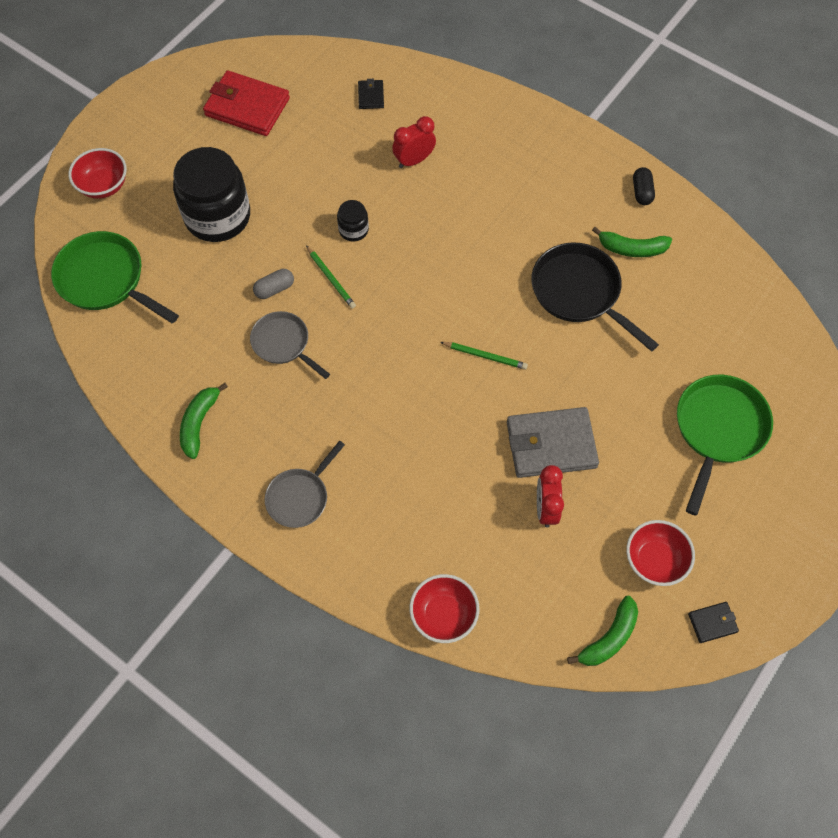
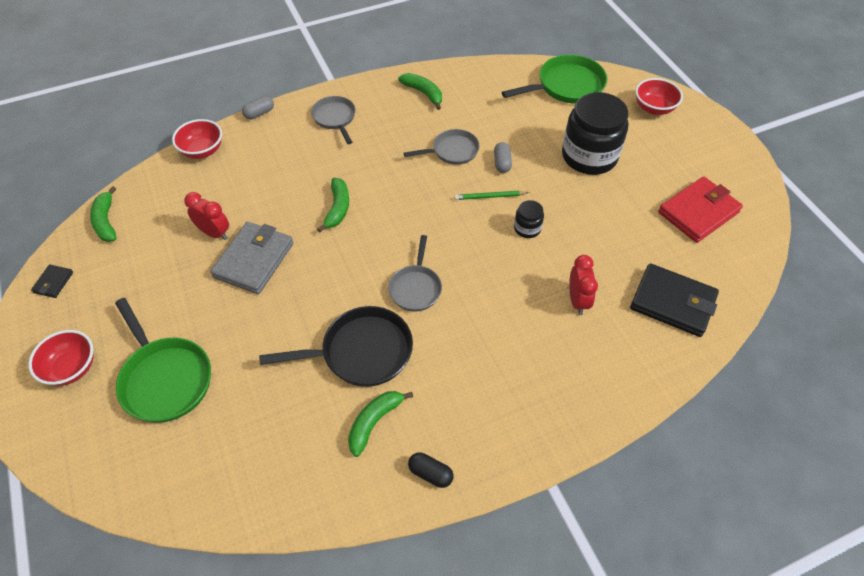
camera: 120 degrees right, 10 degrees down
(342, 593) = (259, 113): none -> grey capsule
(371, 96) = (672, 302): black wallet -> black wallet, size x2.15
(435, 409) = (337, 208): none -> green banana
(485, 286) = (415, 288): none -> grey pan
(485, 356) = (355, 257): green pencil -> none
(654, 560) = (122, 274): red bowl -> red bowl (72, 368)

